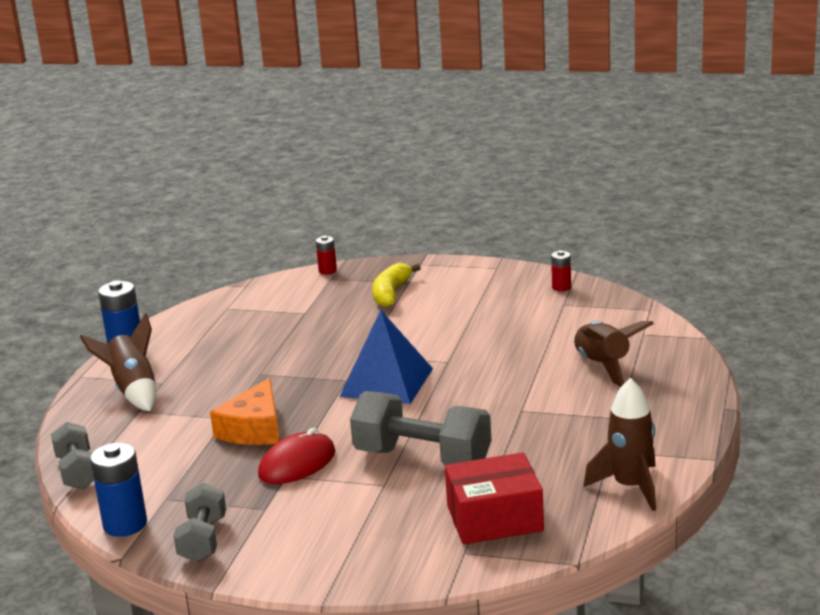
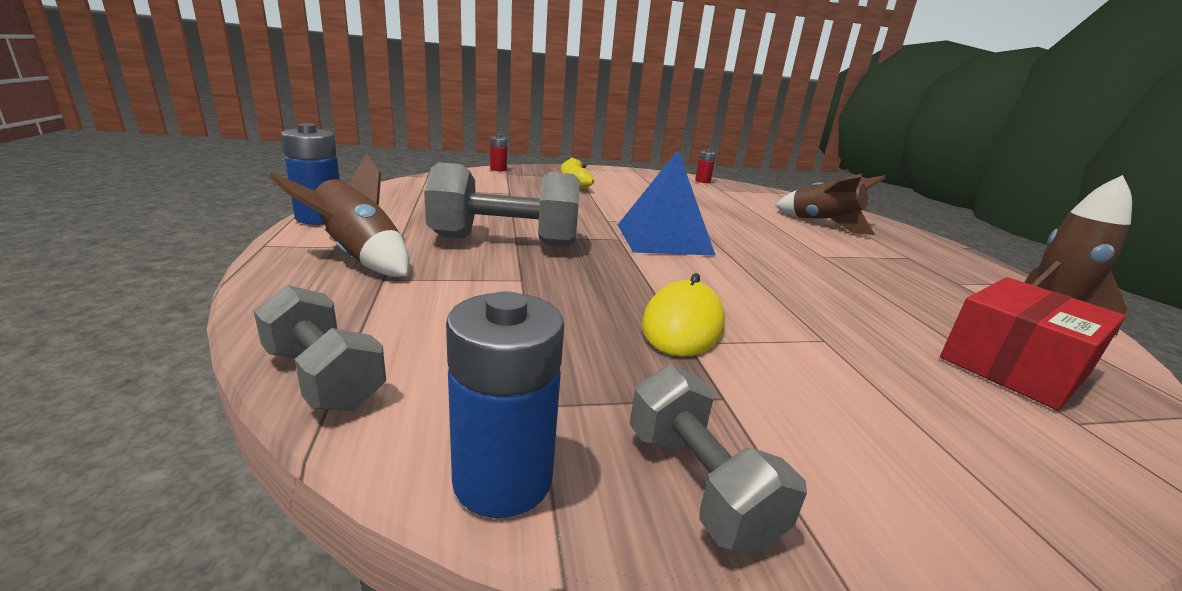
camera: 30 degrees left, 0 degrees up
(254, 429) = (573, 289): orange cheese -> none
(297, 463) = (683, 325): red mouse -> yellow mouse
(422, 459) = (816, 305): grey dumbbell -> grey dumbbell (505, 241)

